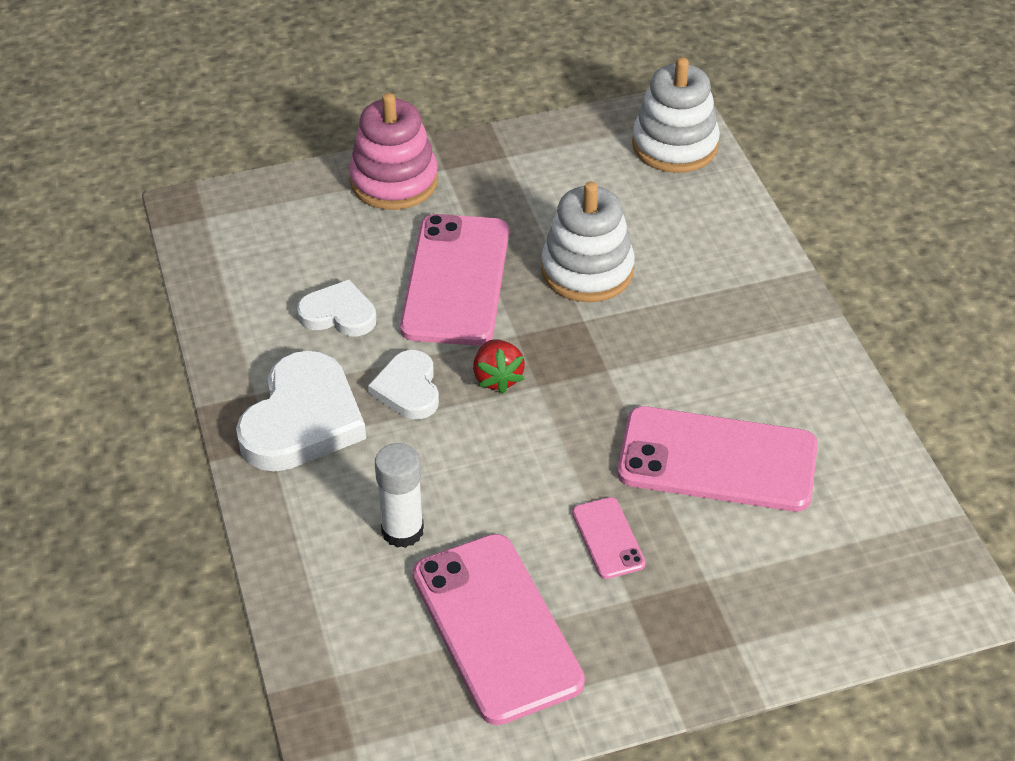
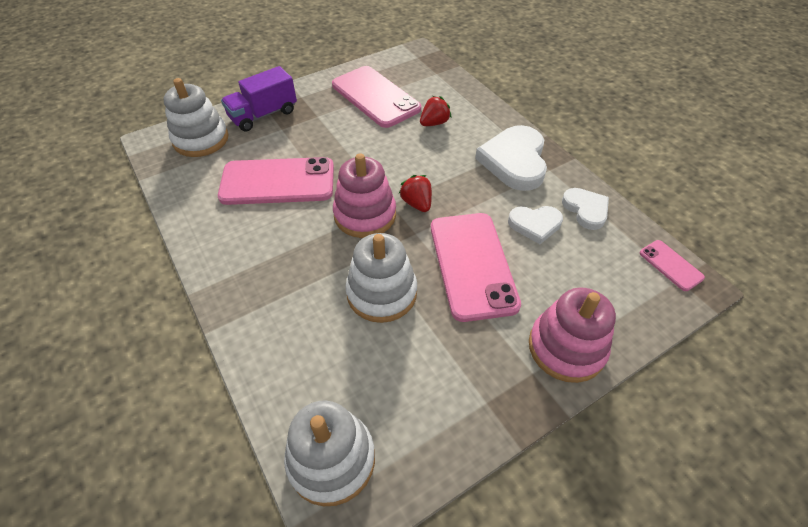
camera: 165 degrees right, 5 degrees up
(402, 531) = (434, 123): white glue stick -> red strawberry
(408, 389) = (466, 187): white heart -> white heart (586, 210)
(583, 375) = (365, 215): none -> pink stacking toy
(608, 538) = (332, 136): pink phone -> pink phone (671, 265)
(742, 625) = (263, 115): none -> purple truck
(866, 584) = (201, 139): none -> white stacking toy

